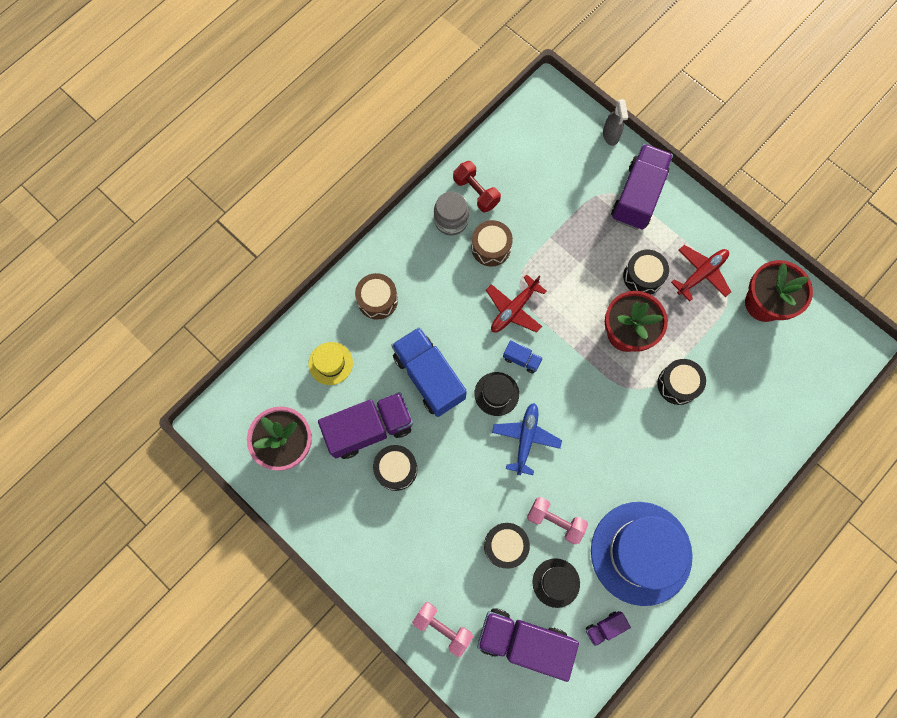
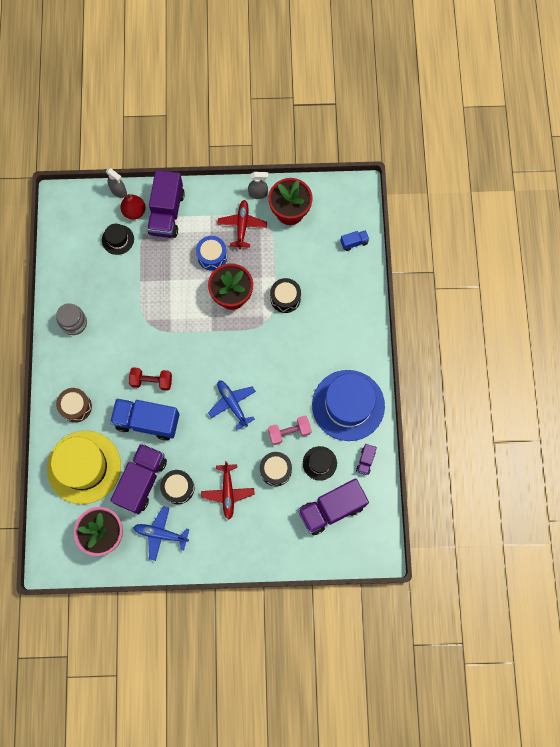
camera: 45 degrees left, 0 degrees up
(330, 363) = (84, 467): yellow hat -> yellow hat, size x2.15
(338, 497) = (161, 534): none -> blue plane
(442, 627) = (283, 544): pink dumbbell -> none
(476, 192) = (72, 293): red dumbbell -> red dumbbell (151, 381)
(491, 247) = (112, 317): brown drum -> none
(496, 394) = (193, 395): black hat -> black hat (118, 239)
(513, 309) = (158, 340): red plane -> red plane (228, 492)
(521, 359) = (189, 363): blue truck -> blue truck (354, 242)
(607, 167) = (134, 211): none -> red pear
(637, 196) = (167, 213): purple truck -> purple truck turned 150 degrees counterclockwise
(643, 276) = (212, 256): black drum -> blue drum
(747, 257) = (258, 194): none -> grey spray bottle

